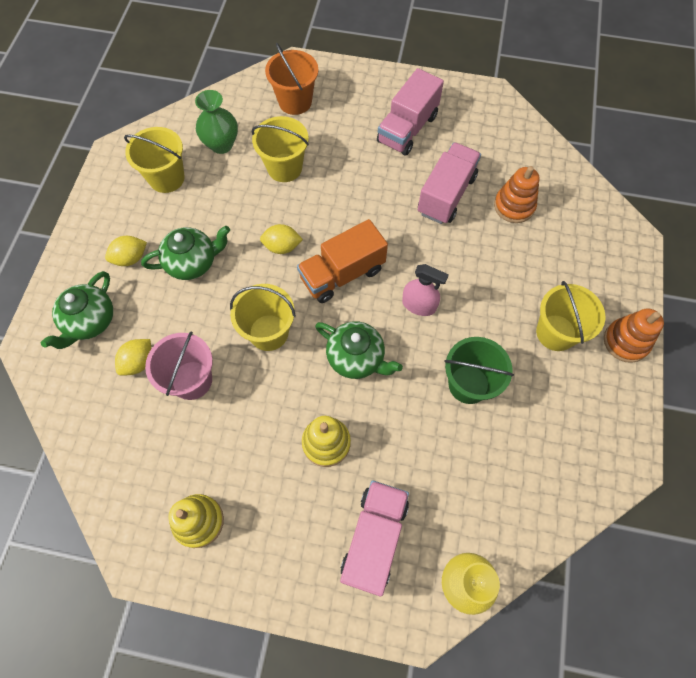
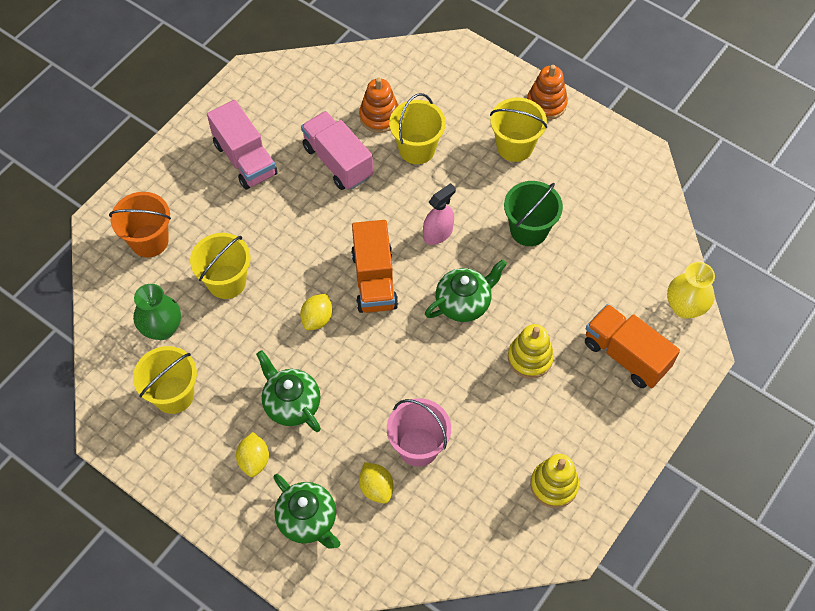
camera: 65 degrees left, 5 degrees down
(192, 263) = (291, 404): green teapot -> green teapot turned 45 degrees counterclockwise
(268, 332) = (402, 364): yellow bucket -> yellow bucket (417, 149)
(374, 539) = (626, 355): pink truck -> orange truck

